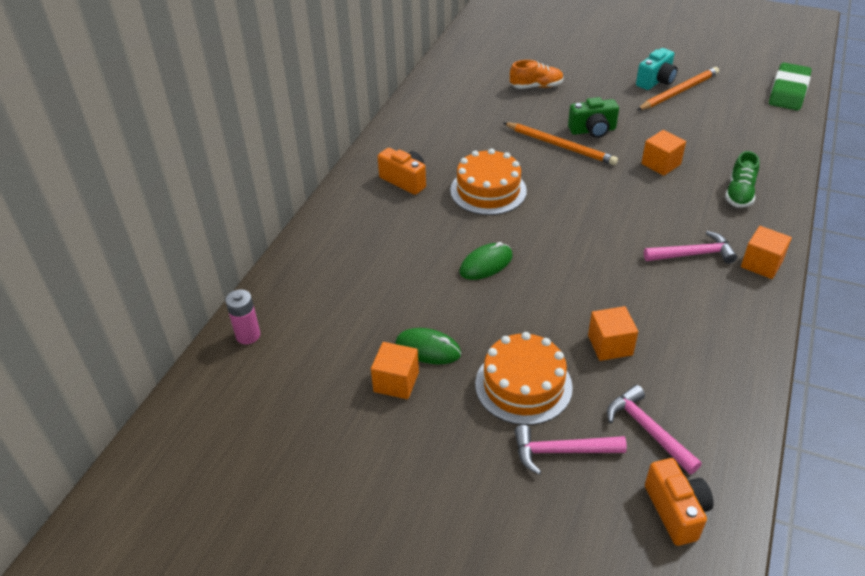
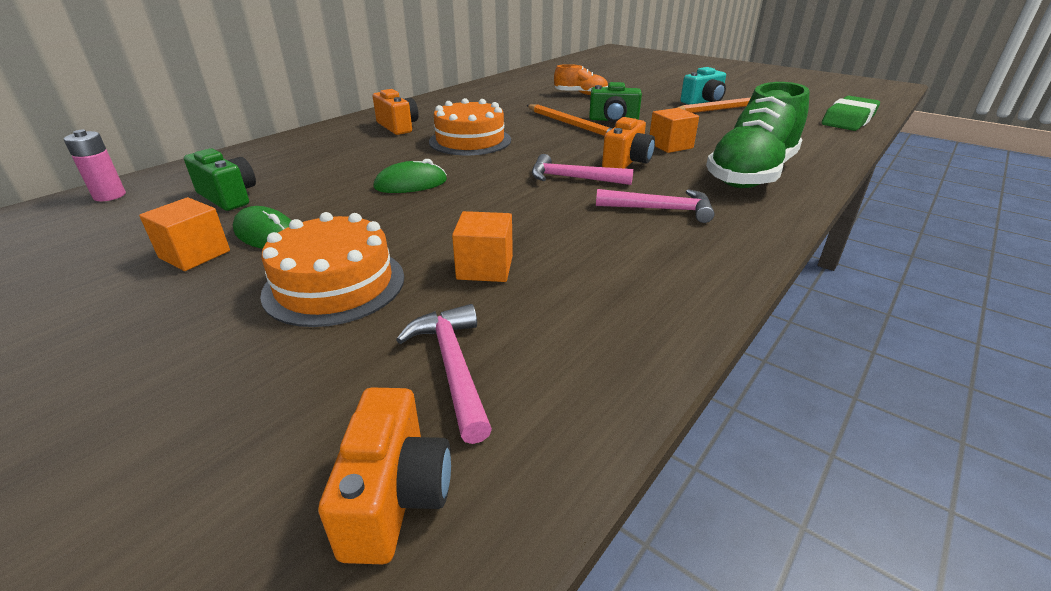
camera: 15 degrees right, 10 degrees down
(352, 314) = (228, 197): none -> green camera
(561, 451) = (302, 364): pink hammer -> pink hammer (573, 178)
(638, 197) = (627, 162): none -> orange camera
(739, 194) = (751, 174): green shoe -> green shoe, size x1.93
(761, 264) = (748, 229): orange cube -> none

